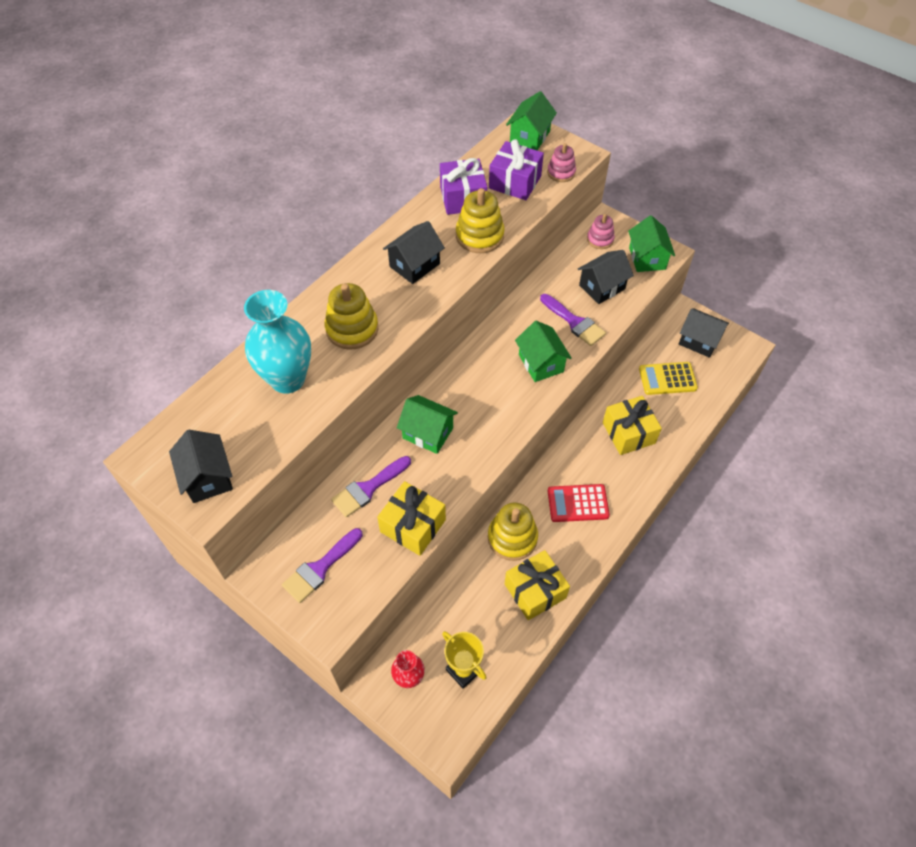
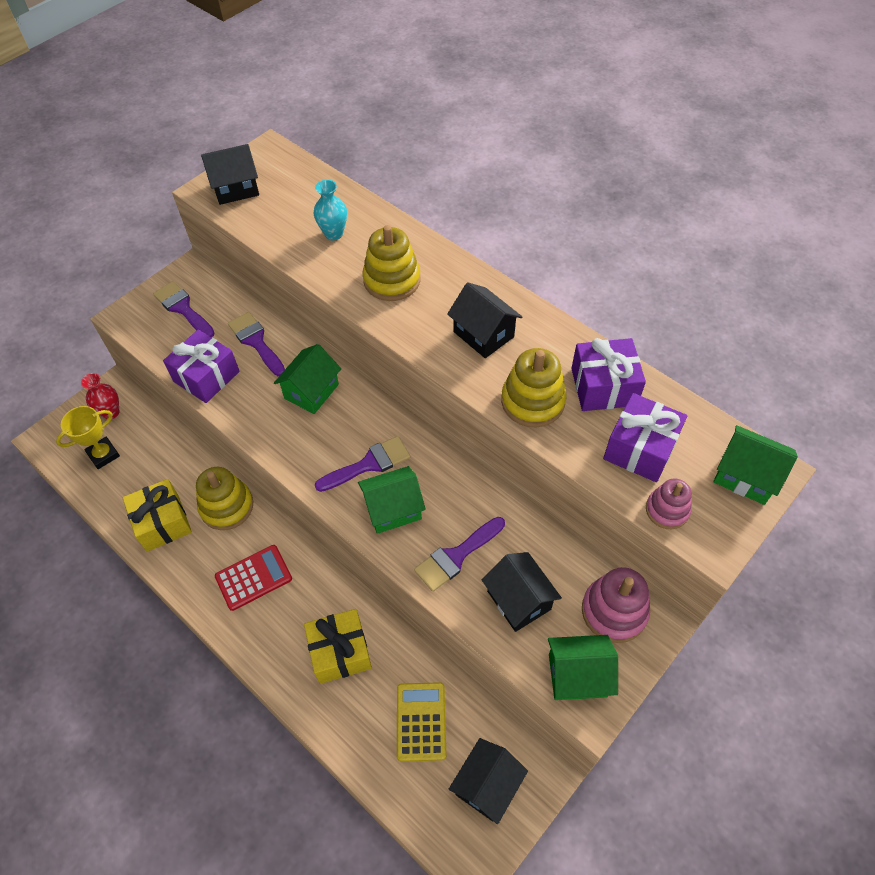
camera: 95 degrees right, 0 degrees up
(287, 379) = (333, 234): turquoise vase -> turquoise vase, size x0.53
(413, 526) = (206, 376): yellow gift -> purple gift
(501, 382) = (369, 464): none -> purple brush
(578, 503) = (253, 577): red calculator -> red calculator turned 60 degrees clockwise
(600, 239) = (614, 611): pink stacking toy -> pink stacking toy, size x1.61

